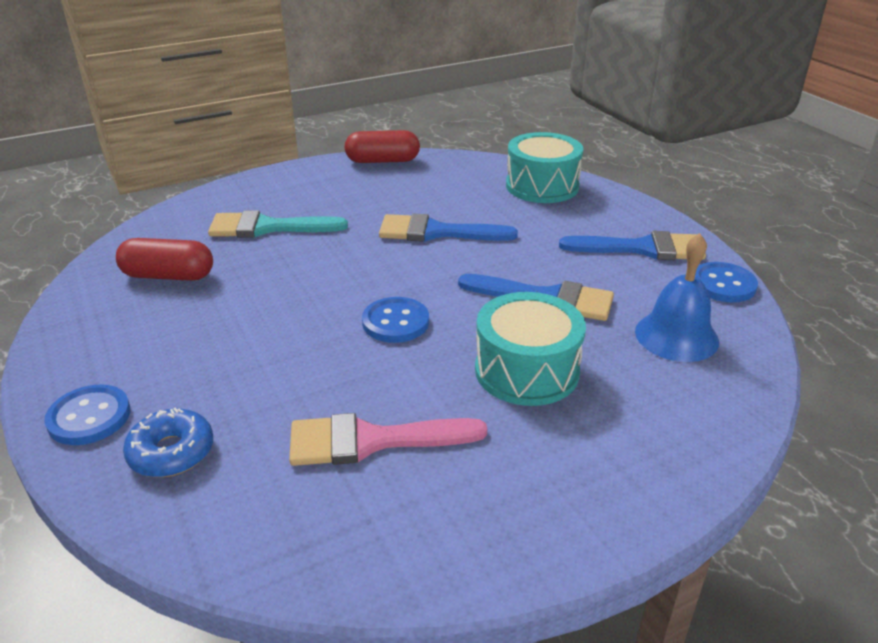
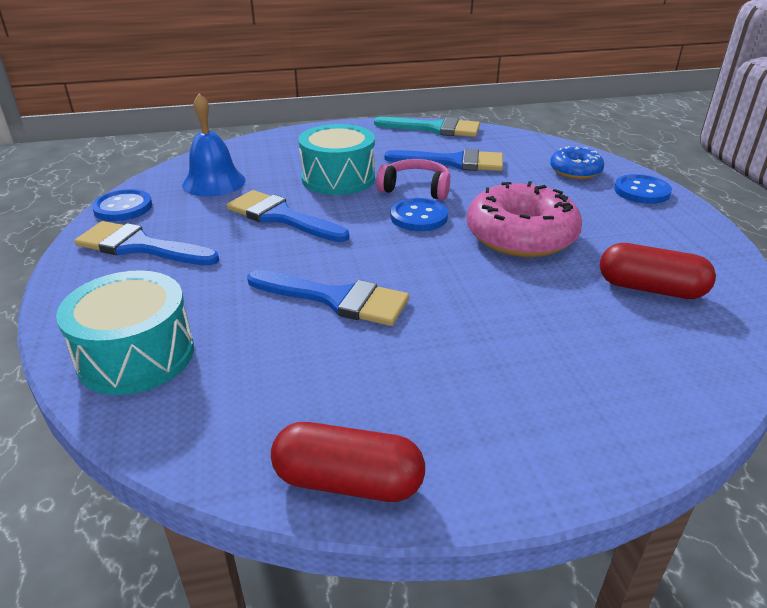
camera: 165 degrees left, 0 degrees up
(267, 227) = (552, 341): turquoise brush -> turquoise brush (435, 128)
(278, 314) = (521, 235): none -> pink donut
(371, 440) = (453, 162): pink brush -> blue brush
(413, 368) = (416, 189): none -> pink headphones

